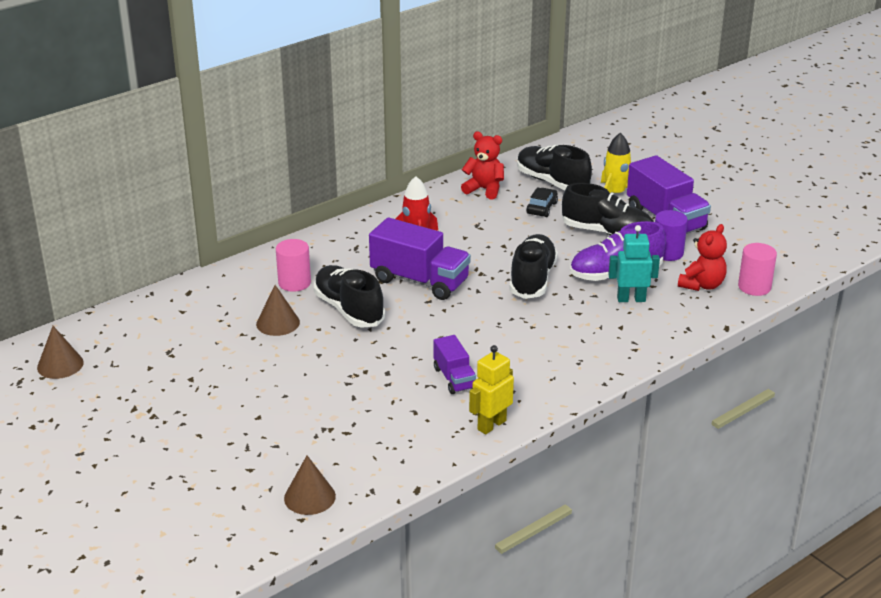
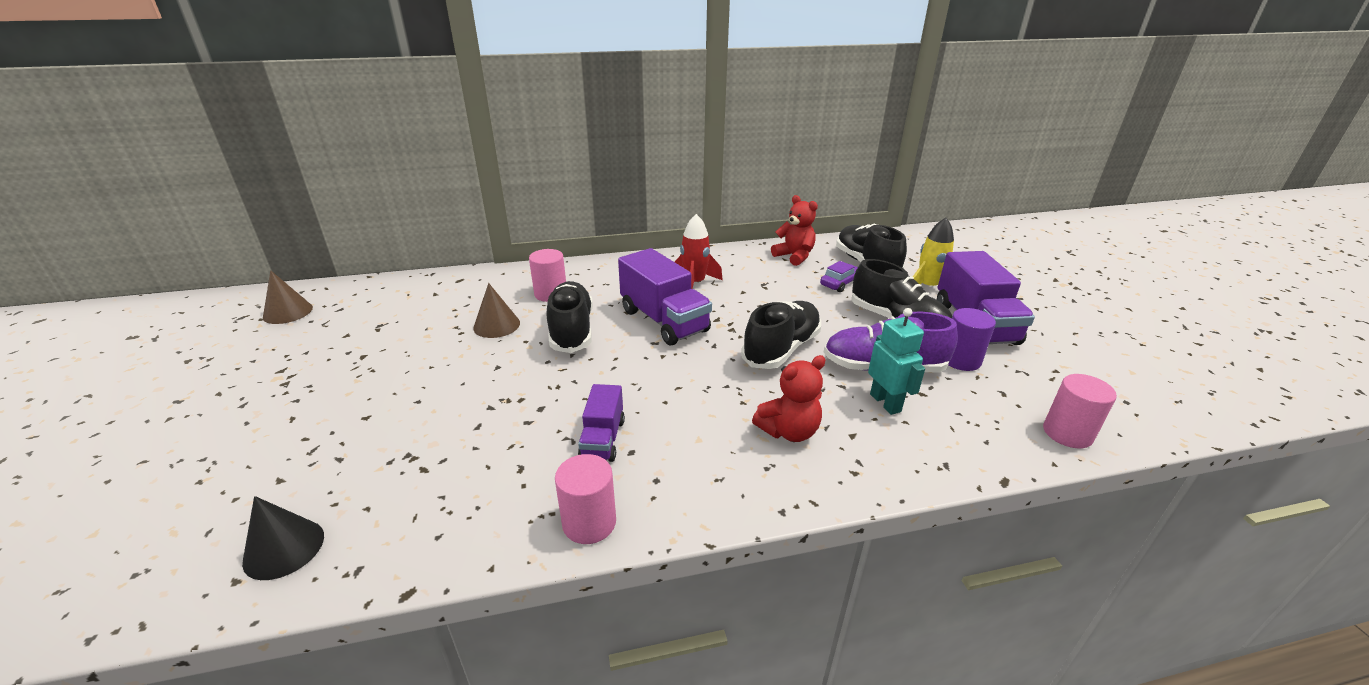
camera: 25 degrees right, 0 degrees up
(309, 497) = (284, 548): brown cone -> black cone
(491, 425) = (589, 523): yellow robot -> pink cylinder
(542, 208) = (840, 283): black car -> purple car
(631, 299) = (885, 403): turquoise robot -> turquoise robot turned 45 degrees clockwise
(702, 285) = (990, 410): red teddy bear -> red teddy bear (789, 431)

